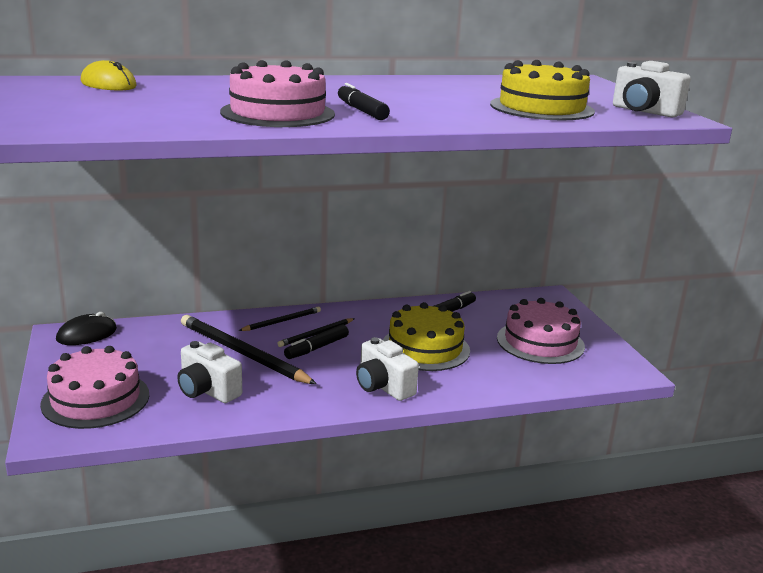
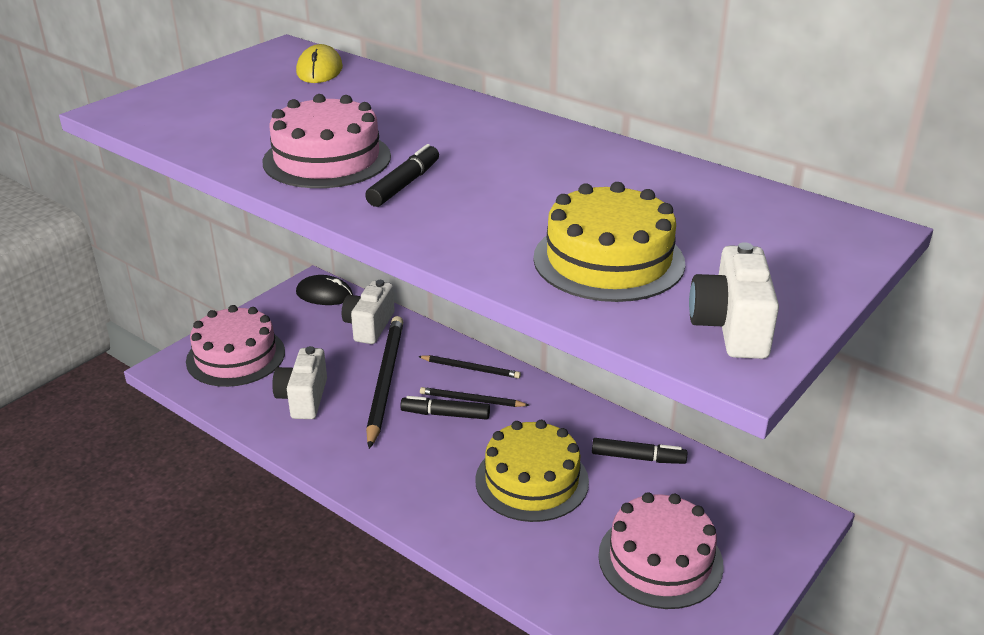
camera: 55 degrees right, 10 degrees up
(383, 387) = (420, 491): white camera -> white camera (369, 326)

